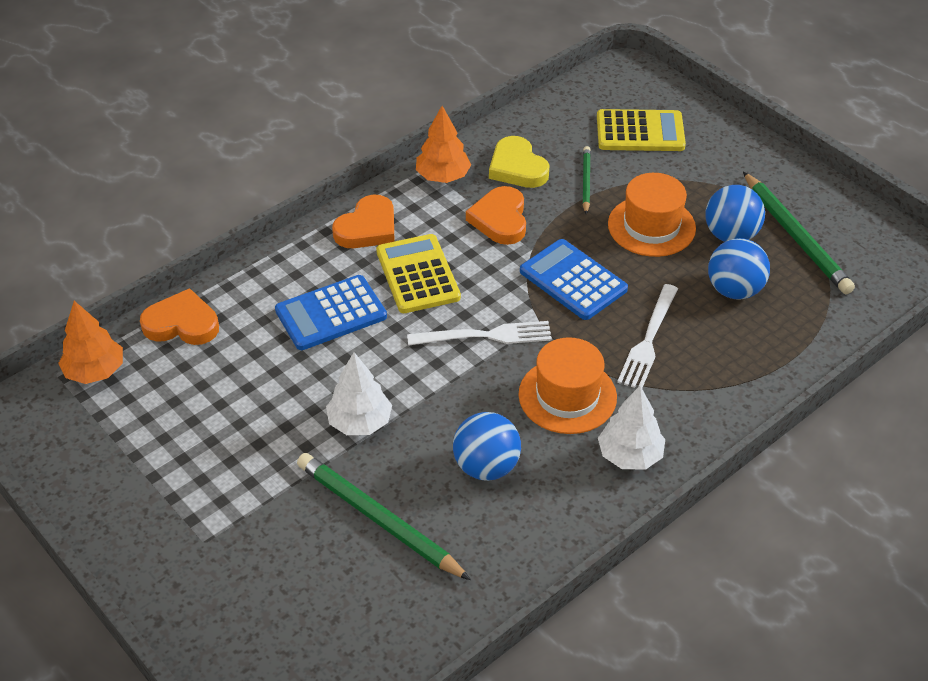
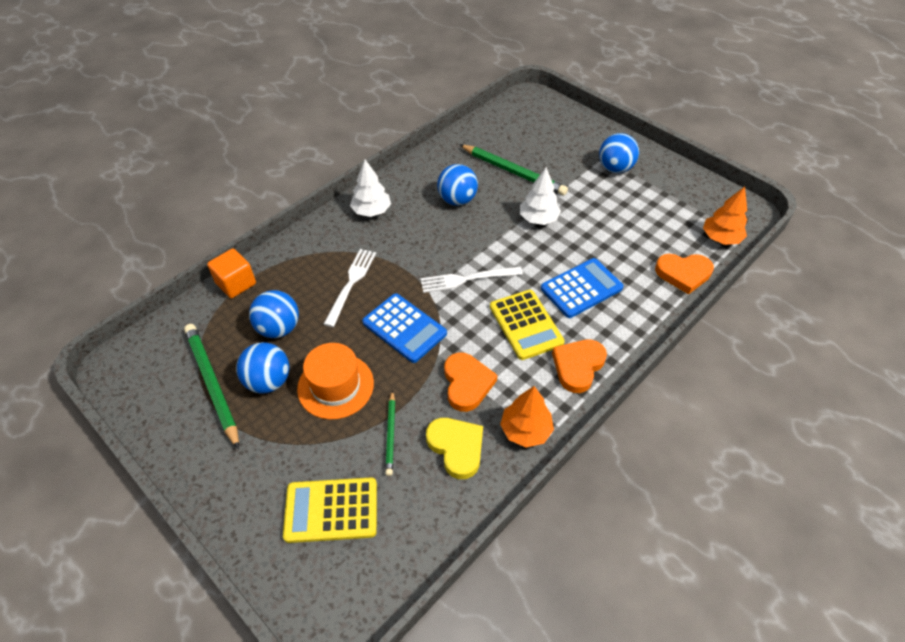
camera: 175 degrees right, 5 degrees up
(193, 514) = (615, 168): none -> blue ball
(567, 396) = (409, 242): orange hat -> none
(812, 351) = (236, 283): none -> orange cube

